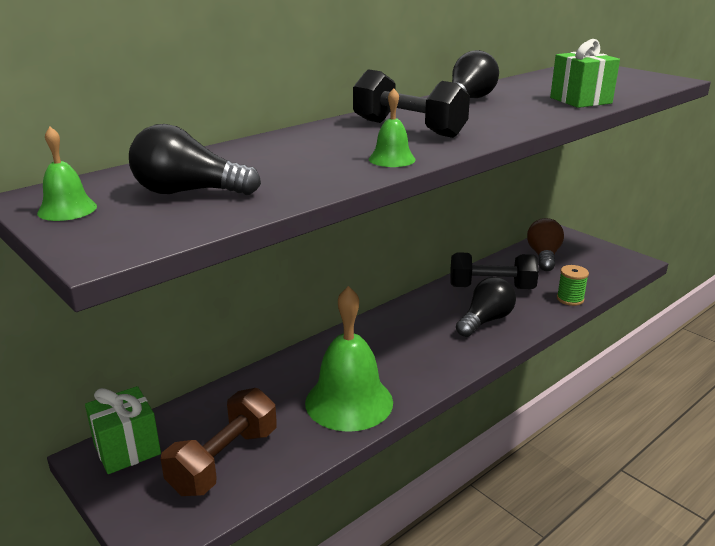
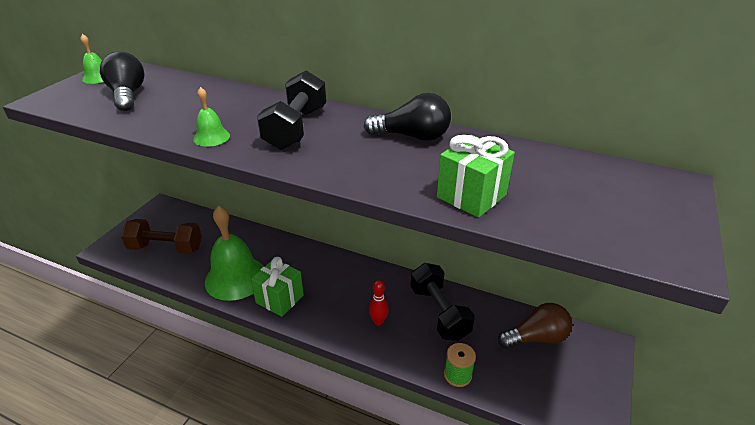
camera: 65 degrees right, 10 degrees up
(127, 449) = (169, 213): green gift -> green gift (279, 299)
(485, 320) = (378, 321): black light bulb -> red bowling pin

